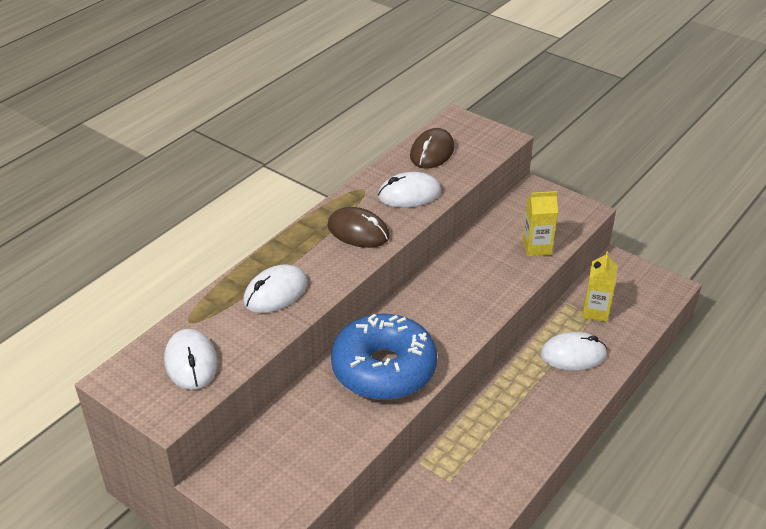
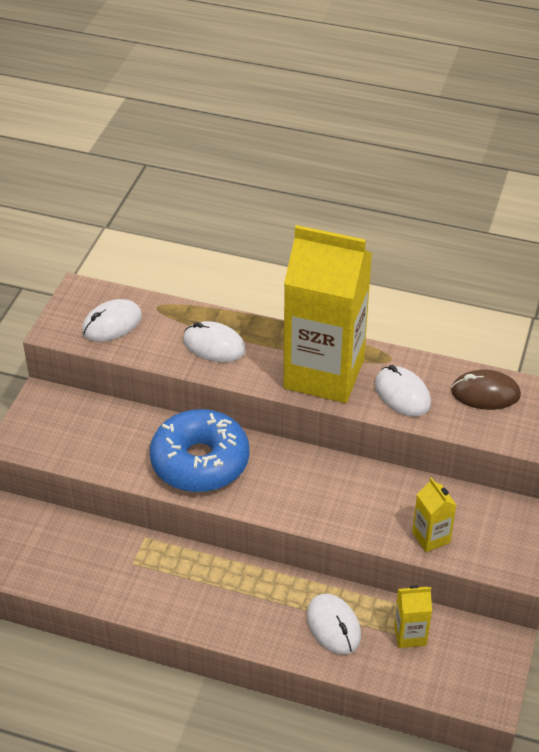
camera: 70 degrees right, 5 degrees up
(358, 231) = (324, 373): brown mouse -> yellow carton

